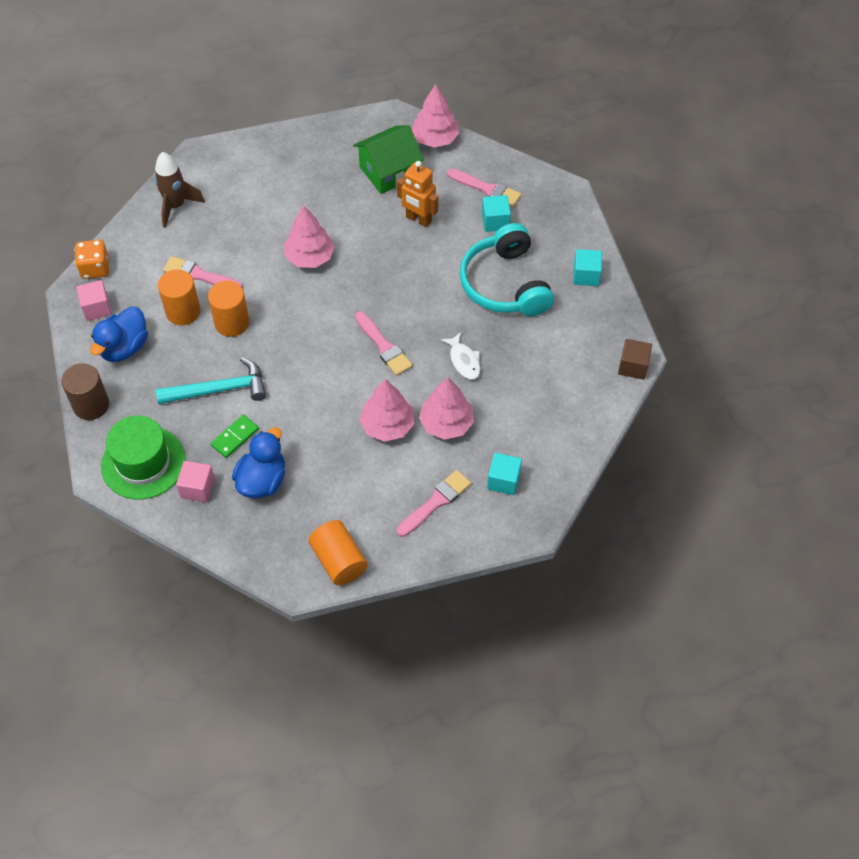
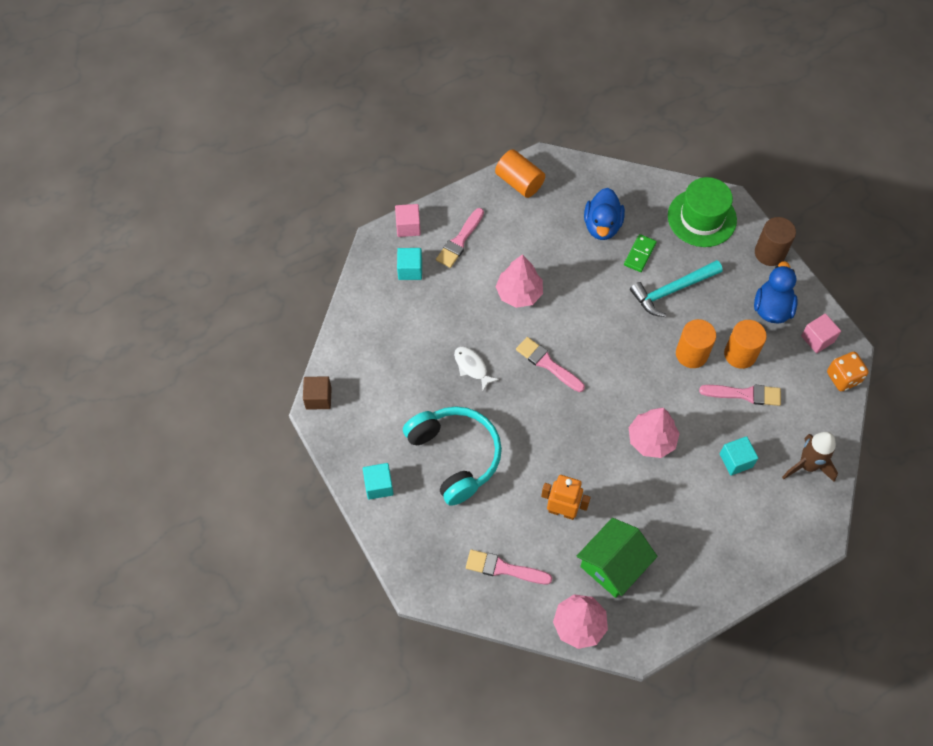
camera: 165 degrees right, 5 degrees up
(197, 488) = (649, 209): pink cube -> pink cube (408, 227)
(446, 423) = (470, 306): pink tree -> none
(495, 221) = (483, 528): turquoise cube -> turquoise cube (736, 460)

